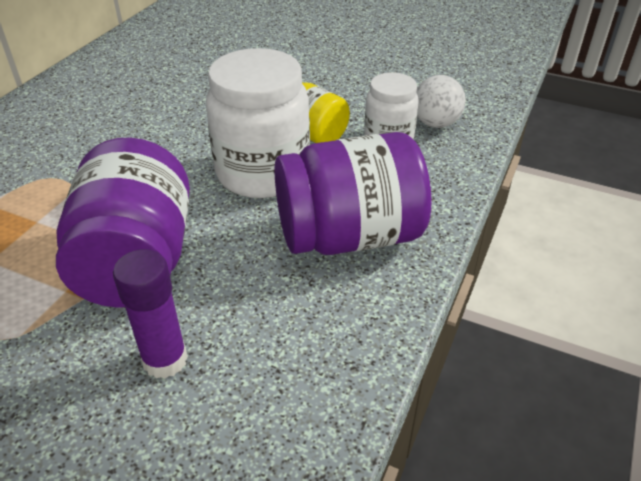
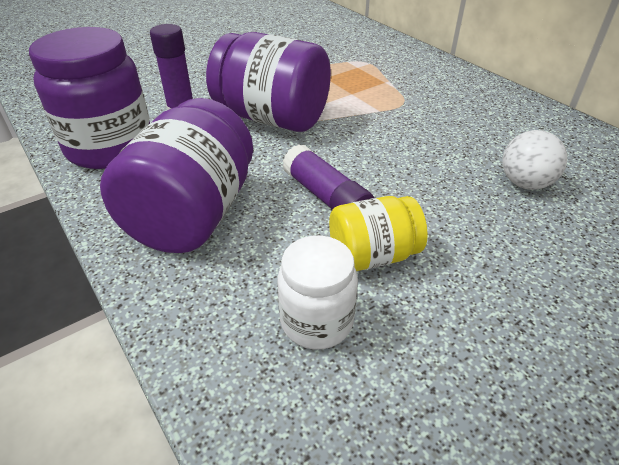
camera: 120 degrees right, 0 degrees up
(262, 173) = (326, 197): white jar -> purple glue stick
(298, 377) = (110, 147): none -> purple jar
(435, 123) = (313, 399): white ball -> white ball (525, 183)

